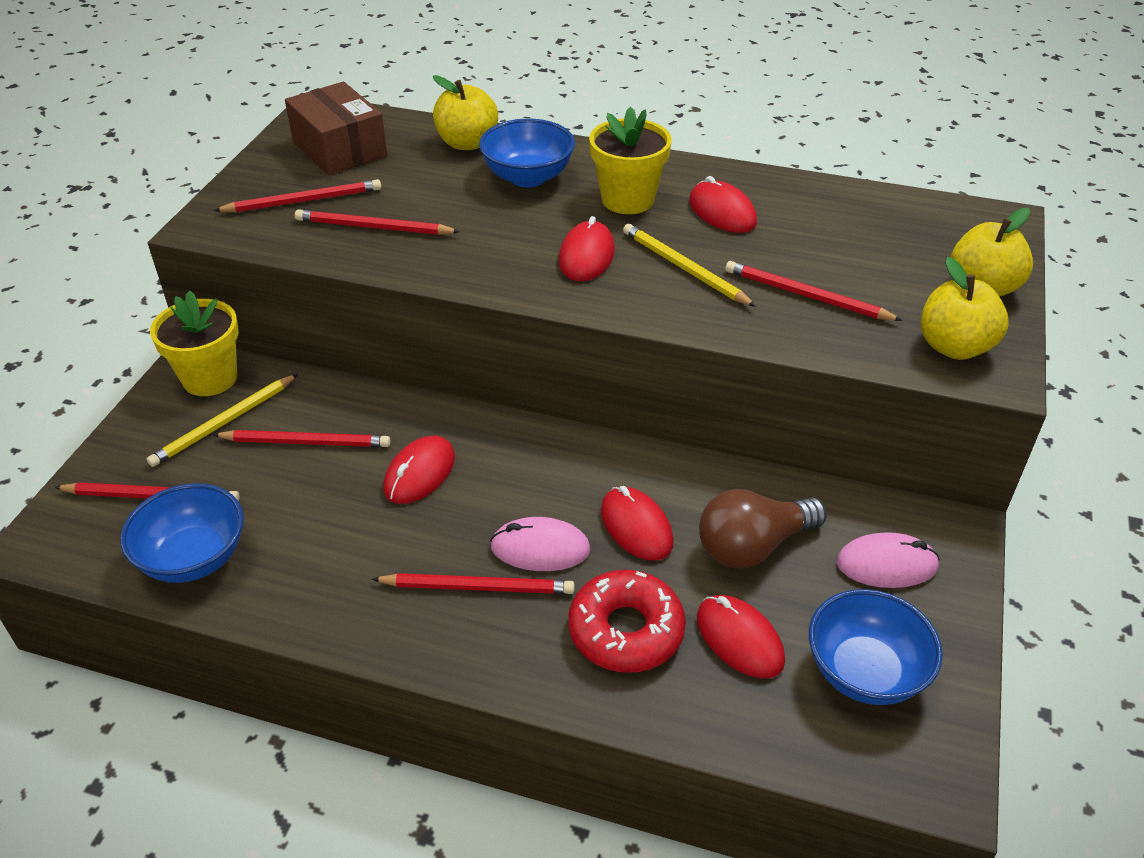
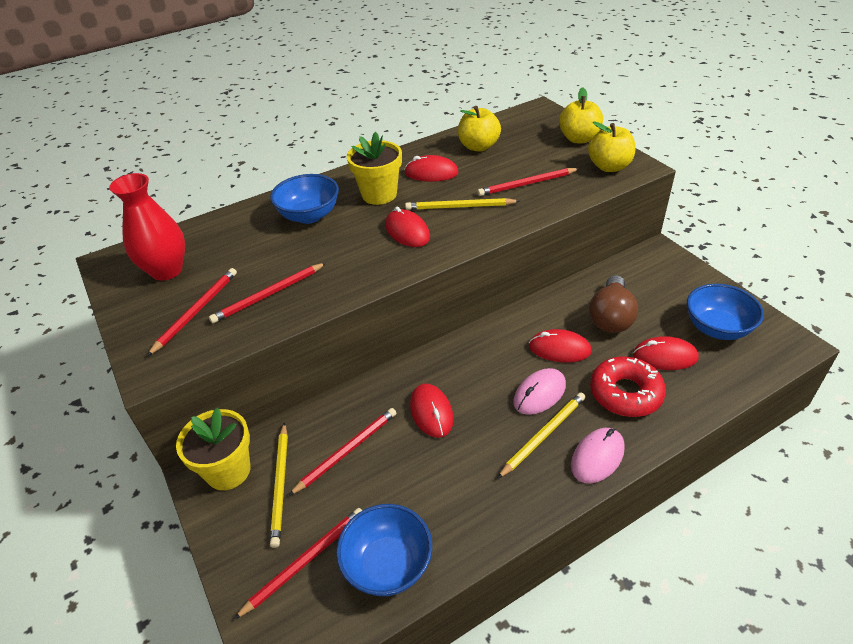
camera: 45 degrees left, 0 degrees up
(340, 149) = (166, 270): brown box -> red vase
(467, 143) = (243, 220): yellow apple -> yellow apple (478, 146)
(477, 587) = (543, 435): red pencil -> yellow pencil
(886, 564) = (660, 283): pink mouse -> pink mouse (597, 457)

